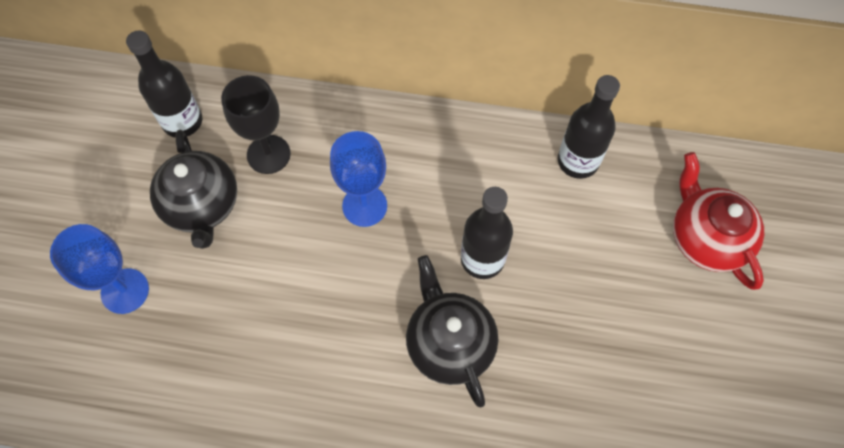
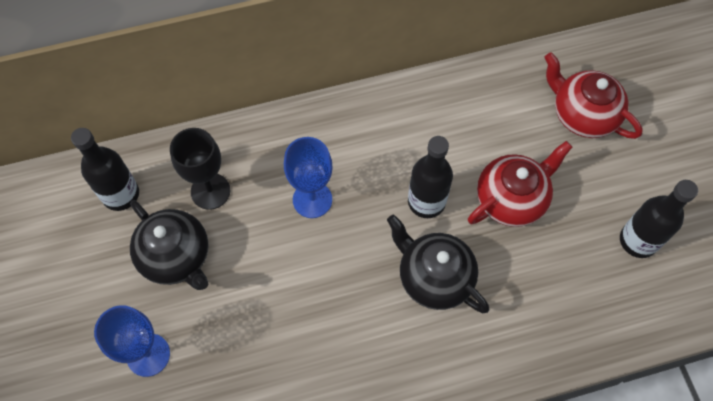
camera: 25 degrees left, 0 degrees up
(577, 161) = (460, 95): black bottle -> black bottle (638, 240)
(577, 296) = (511, 199): none -> red teapot

